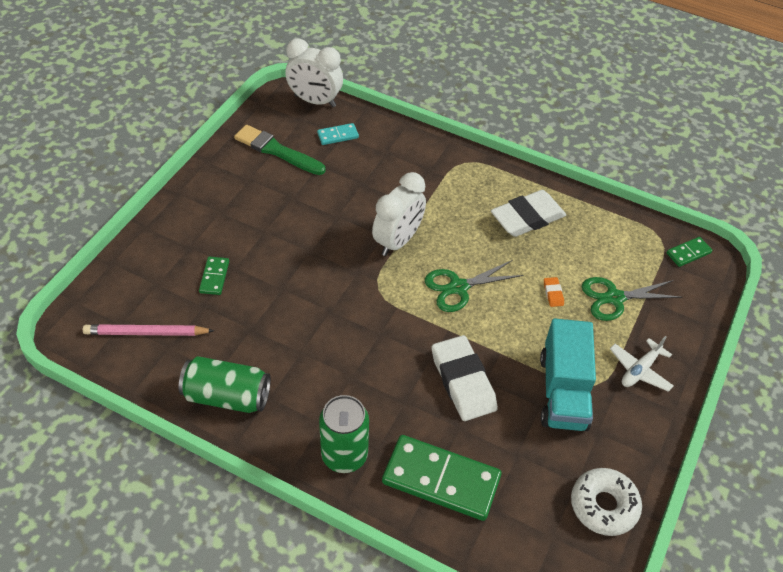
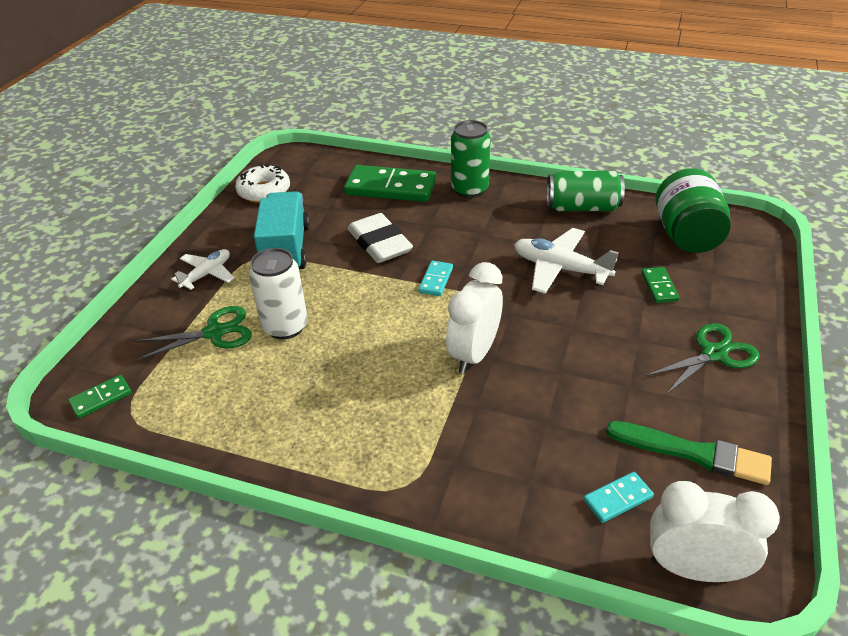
camera: 175 degrees right, 10 degrees down
(146, 332) = (686, 236): pink pencil -> green jar
(292, 313) = (560, 269): none -> white plane
(413, 321) = (436, 280): none -> turquoise domino
(458, 287) = (393, 316): green scissors -> green scissors (714, 354)
(527, 217) = (309, 411): white eraser -> none
(553, 293) = (285, 326): orange eraser -> white can

